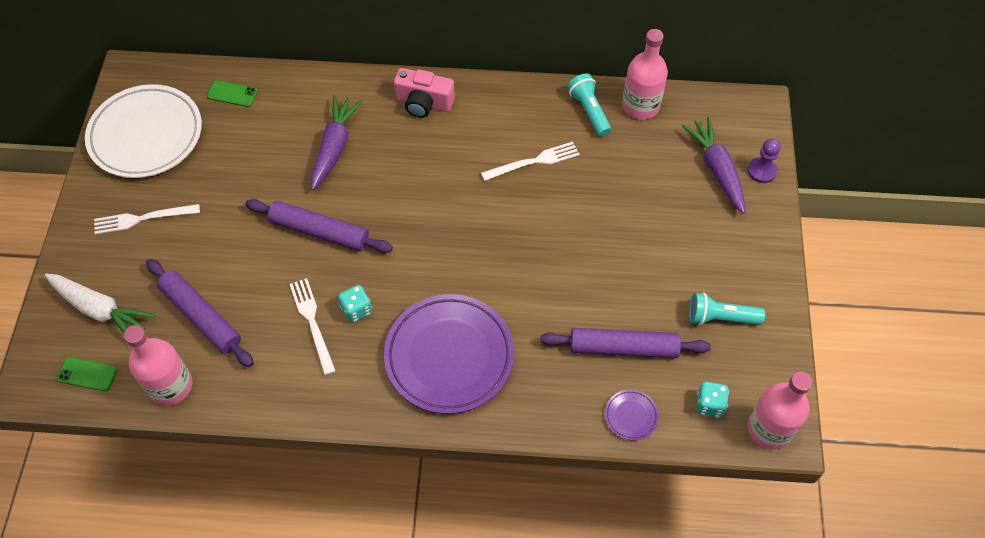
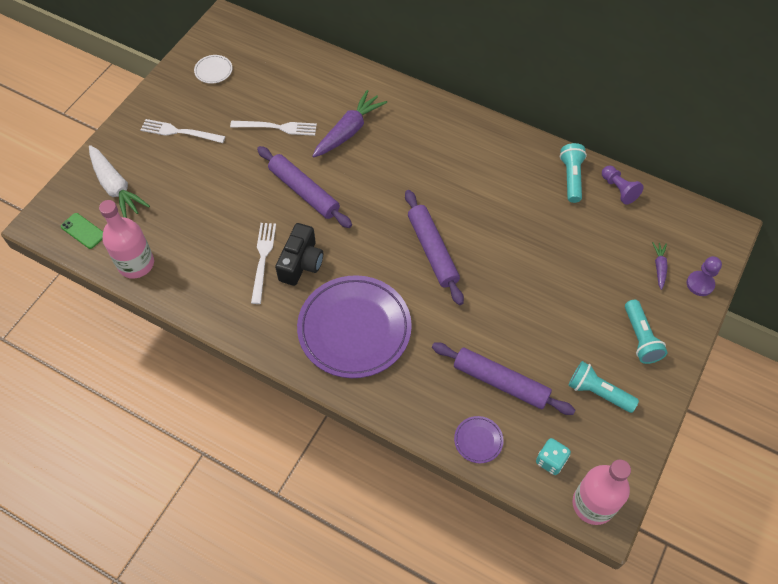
camera: 25 degrees right, 0 degrees up
(146, 135) = (213, 71): white plate -> white plate, size x0.40
(201, 316) = (184, 221): purple rolling pin -> purple rolling pin (432, 250)
(232, 94) = (292, 62): green phone -> none
(356, 310) = (301, 263): turquoise dice -> black camera
(424, 103) = (437, 122): pink camera -> none
(533, 162) = (502, 201): white fork -> white fork (277, 127)
(640, 106) = (618, 189): pink bottle -> purple pawn
(716, 169) = (659, 267): purple carrot -> purple carrot, size x0.50
(733, 247) = (640, 338): none -> turquoise flashlight

